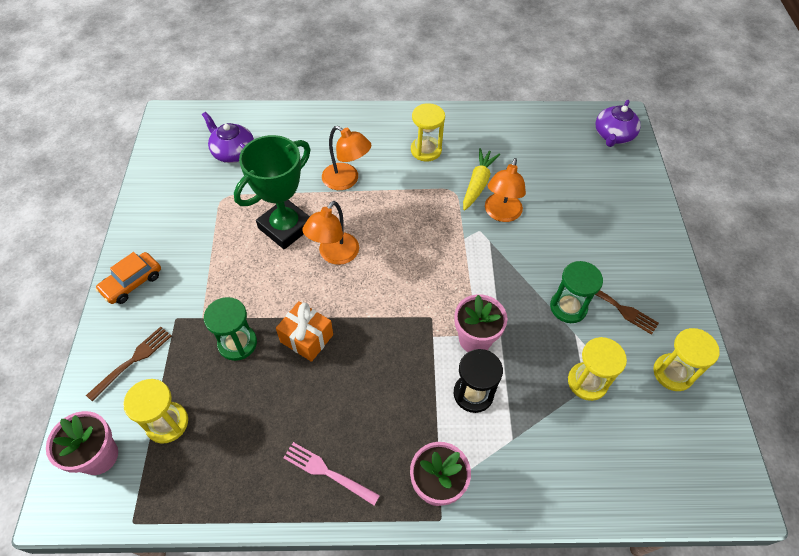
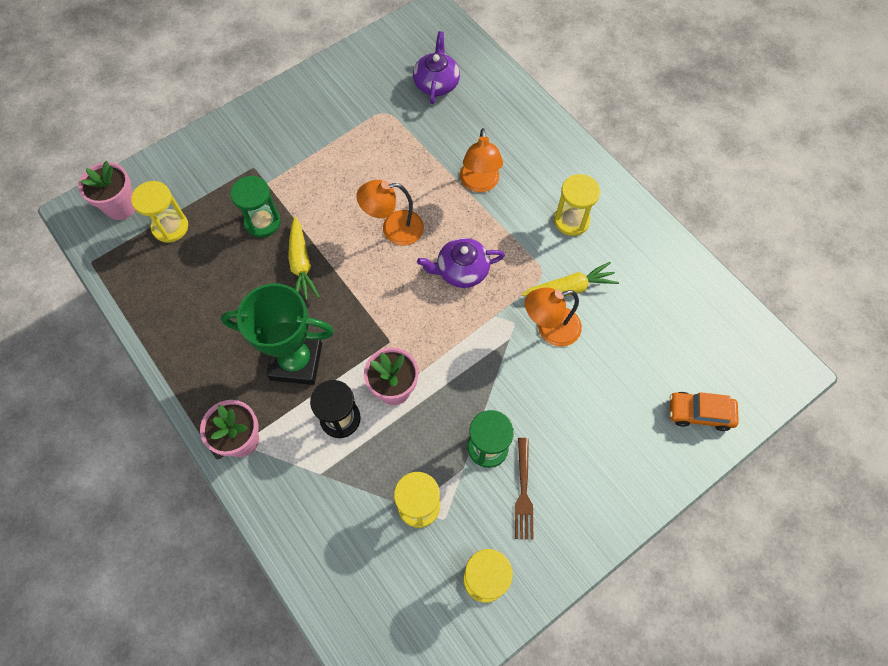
camera: 55 degrees right, 10 degrees up
(132, 283) = (261, 117): orange car -> orange car (700, 413)
(133, 361) = (201, 169): brown fork -> none
(285, 227) = (392, 175): green trophy -> green trophy (296, 361)
(306, 338) = (301, 264): orange gift -> yellow carrot
(327, 472) = (202, 356): pink fork -> none
(613, 135) = (752, 374): purple teapot -> purple teapot (461, 270)

